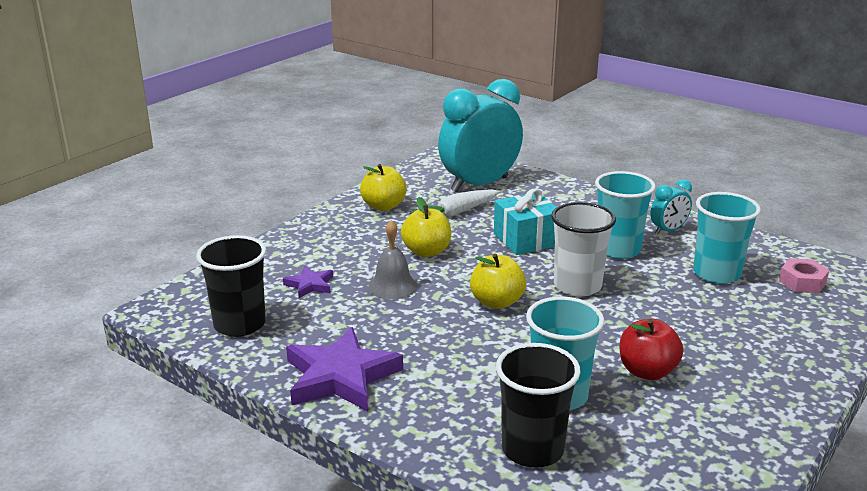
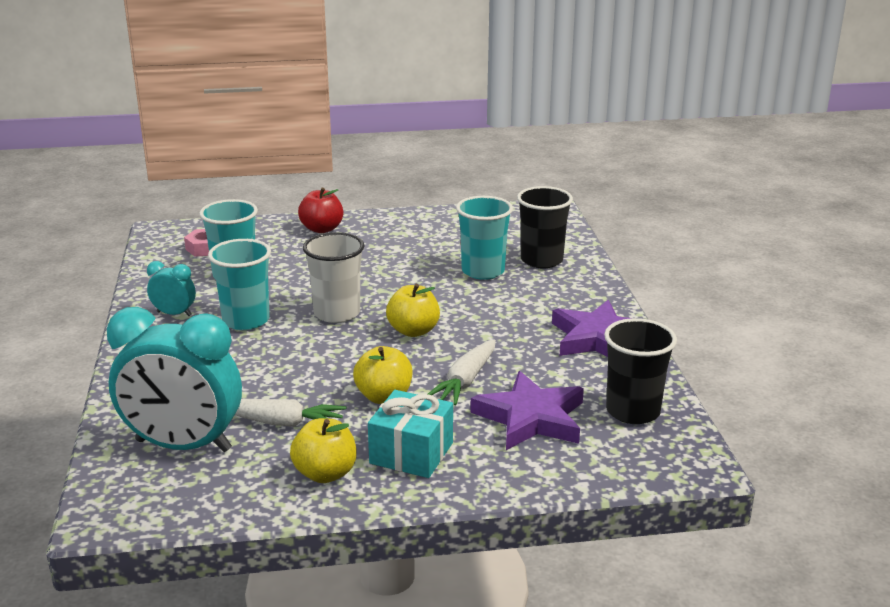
camera: 135 degrees left, 0 degrees up
(310, 285) = (531, 418): purple star -> purple star, size x2.01
(392, 286) = (465, 381): grey bell -> white carrot
(526, 240) = (286, 363): turquoise gift -> turquoise gift (411, 453)
(647, 371) = (411, 258): red apple -> red apple (322, 229)

